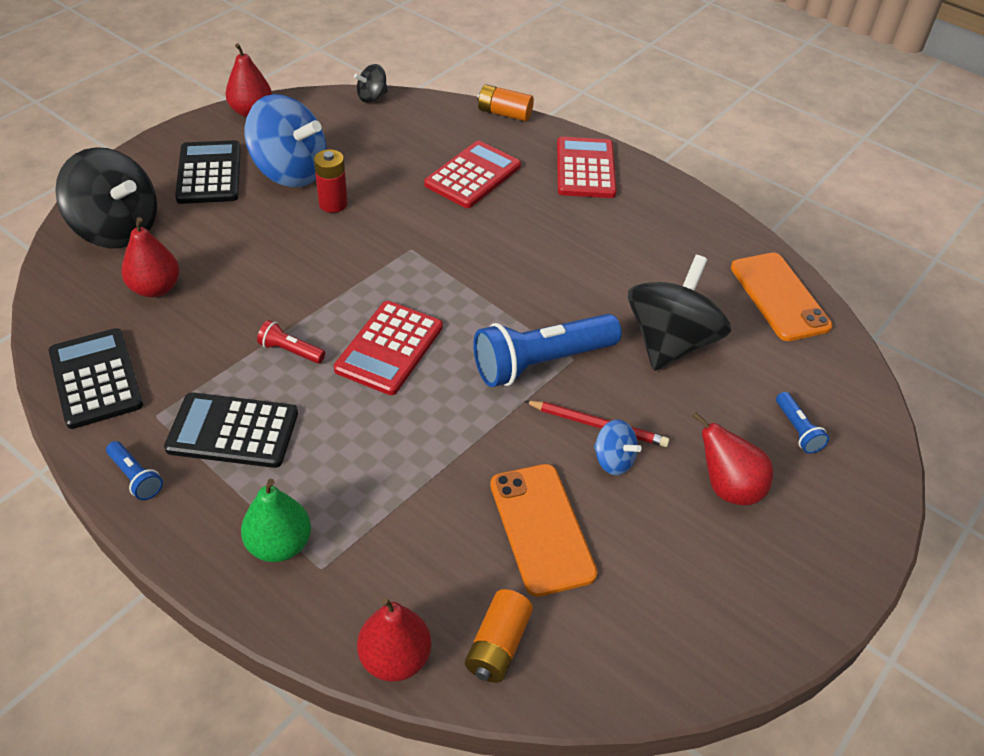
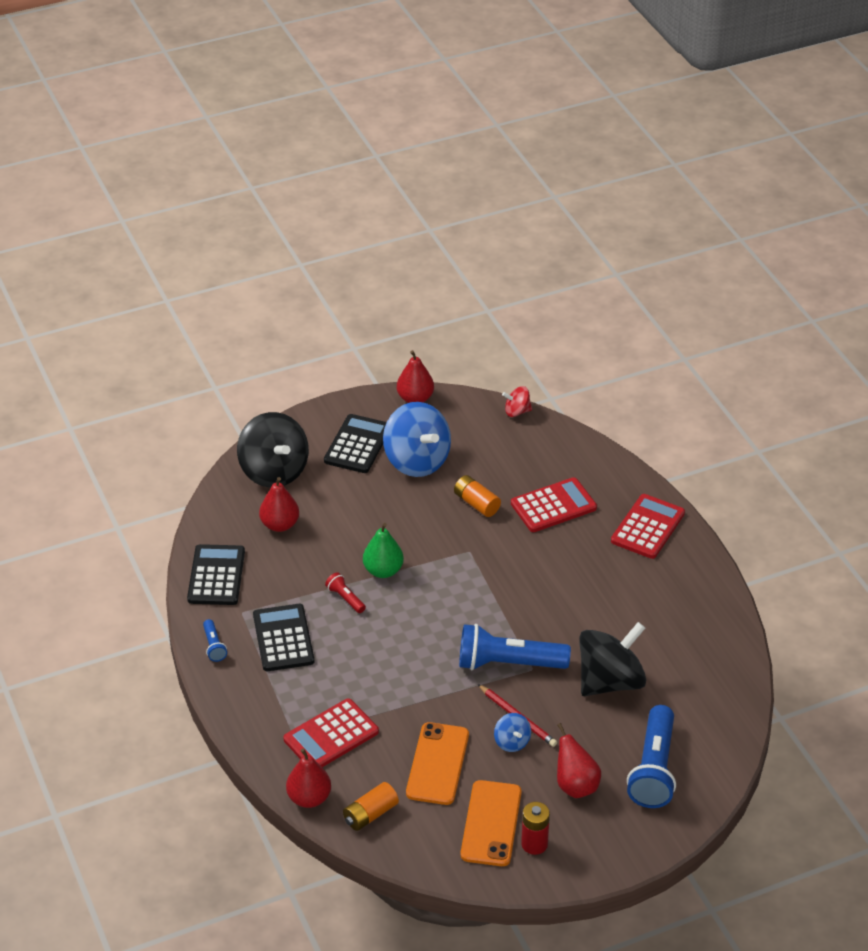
camera: 30 degrees right, 5 degrees down
(233, 431) = (283, 638): black calculator -> black calculator turned 45 degrees clockwise
(279, 545) = (277, 715): green pear -> green pear (383, 571)
(333, 204) = (433, 497): red battery -> red battery (534, 844)
(372, 97) = (517, 411): black spinning top -> red spinning top
(389, 348) = (411, 618): red calculator -> red calculator (331, 736)
(504, 113) = (615, 458): orange battery -> orange battery (476, 503)
(779, 297) = (721, 677): orange phone -> orange phone (491, 823)
(797, 430) = (654, 769): blue flashlight -> blue flashlight, size x2.20

